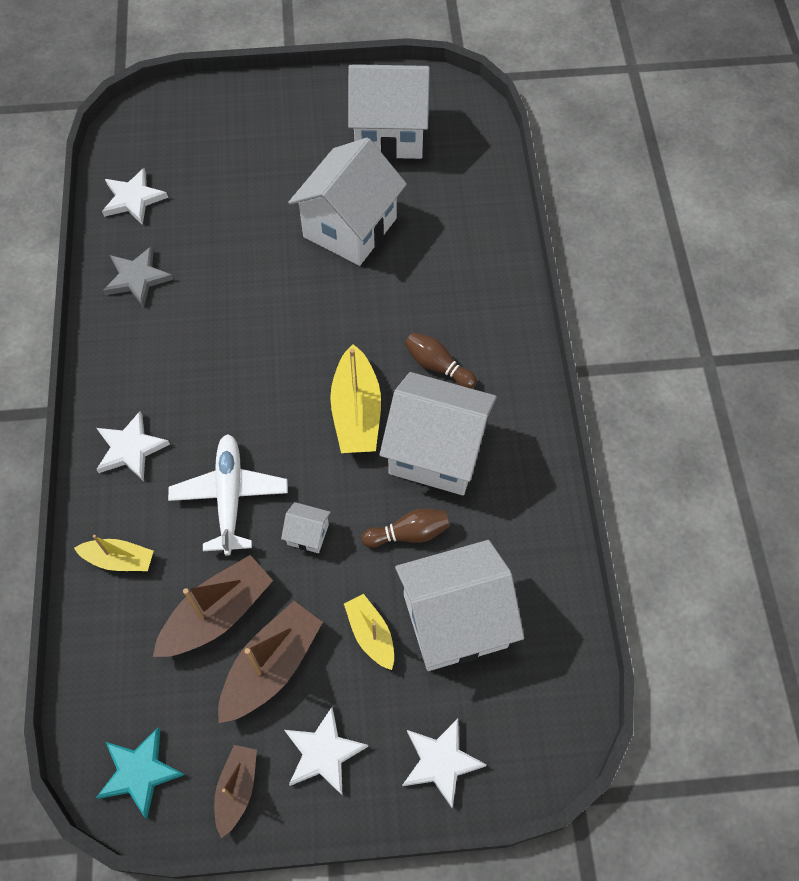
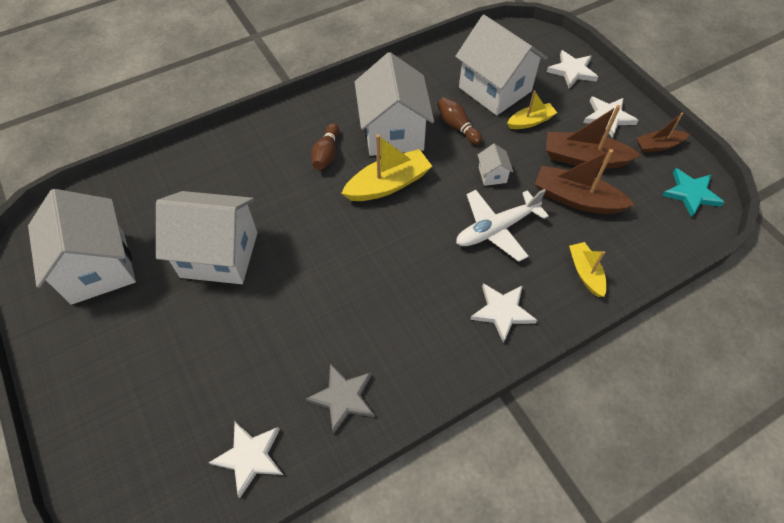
camera: 115 degrees left, 5 degrees down
(371, 634) = (530, 121): yellow boat -> yellow boat turned 150 degrees counterclockwise

